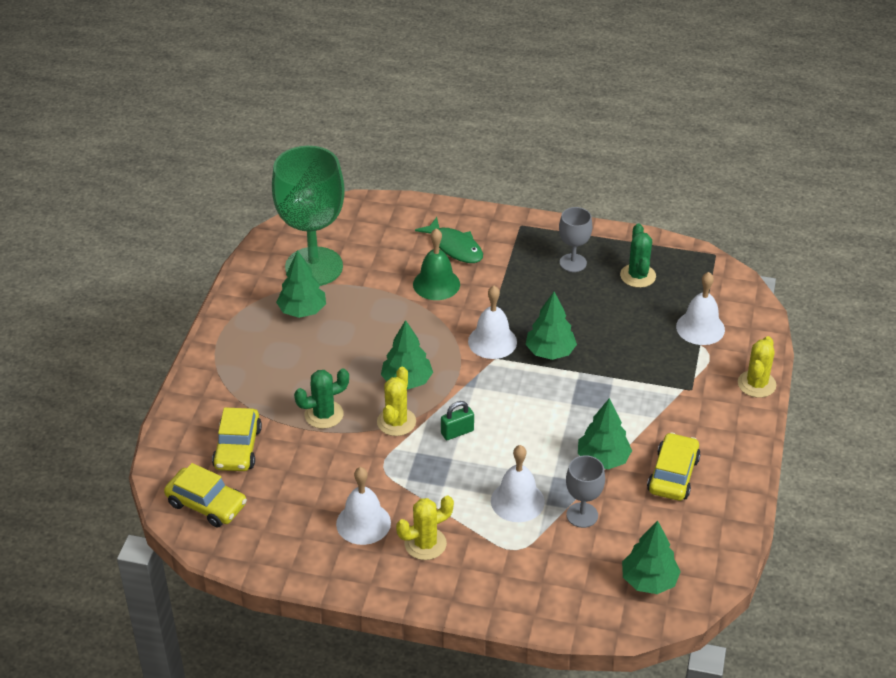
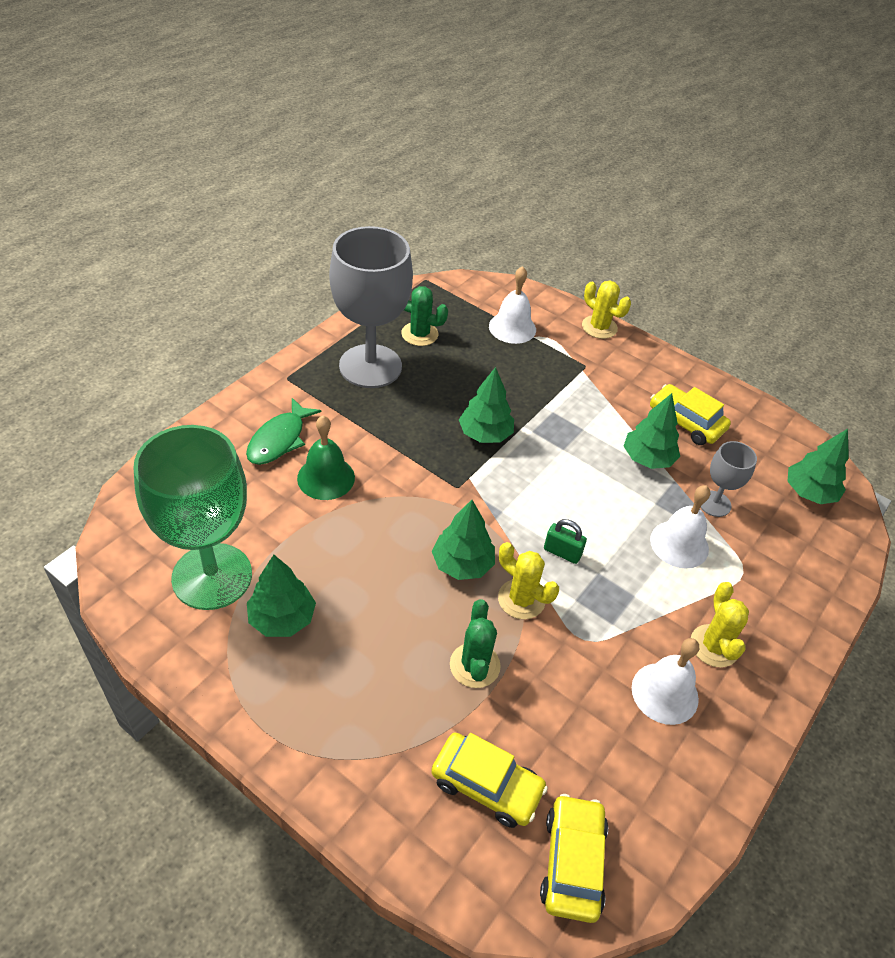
camera: 70 degrees left, 5 degrees up
(206, 504) = (572, 863): yellow car -> yellow car turned 45 degrees counterclockwise
(454, 247) = (279, 439): green fish -> green fish turned 135 degrees clockwise
(457, 432) = (562, 552): green padlock -> green padlock turned 60 degrees counterclockwise
(492, 341) = (444, 470): white bell -> none
(573, 263) = (370, 366): grey goblet -> grey goblet, size x2.12

